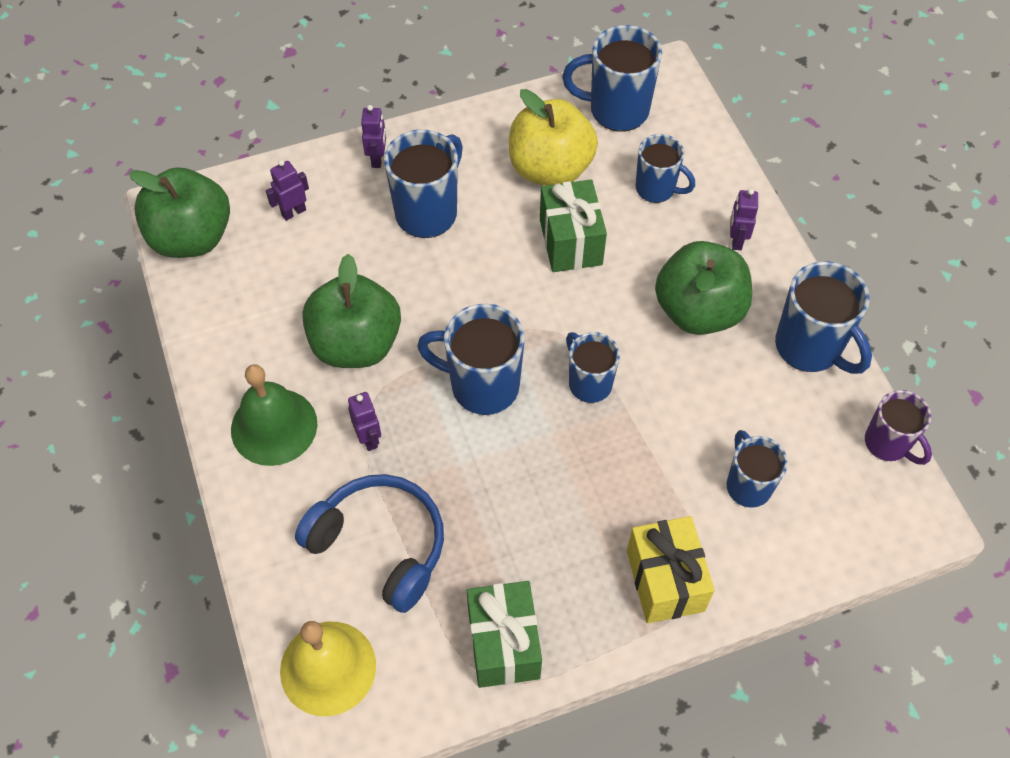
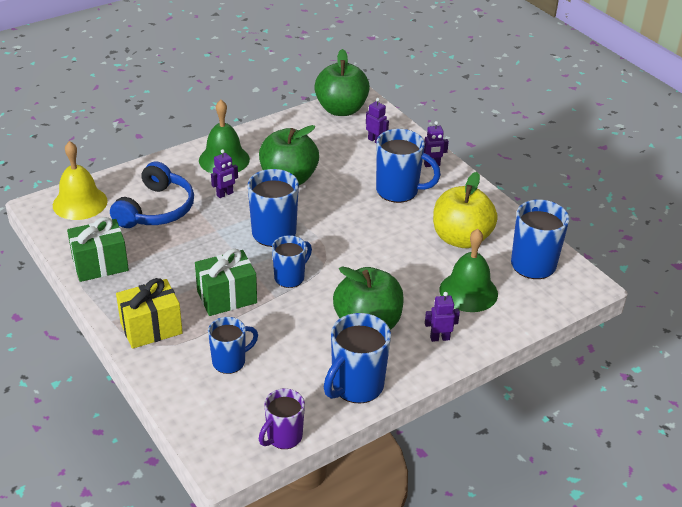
camera: 75 degrees right, 20 degrees down
(570, 242) = (402, 255): green gift -> green gift (227, 297)
(656, 189) = (468, 291): blue mug -> green bell

